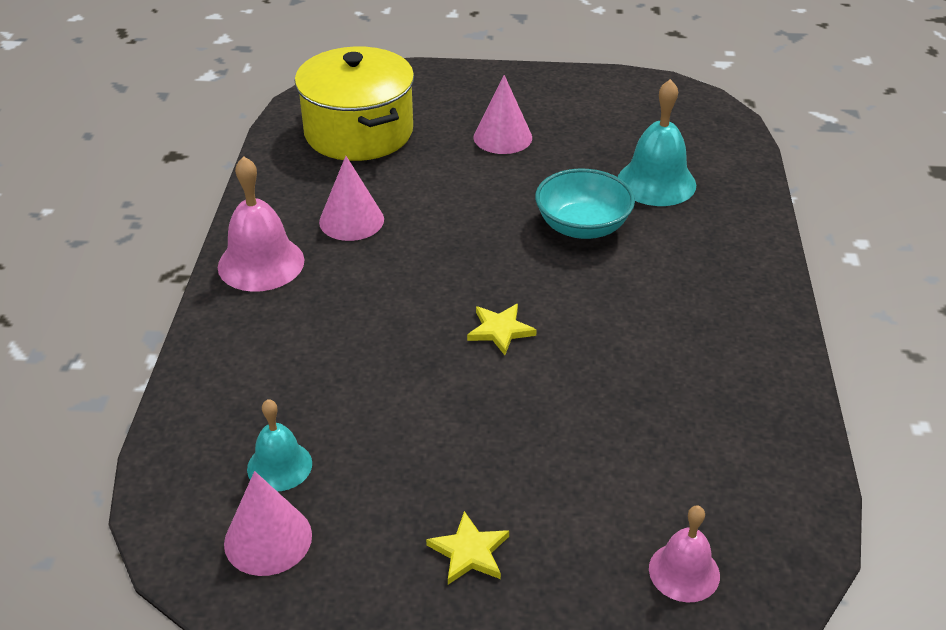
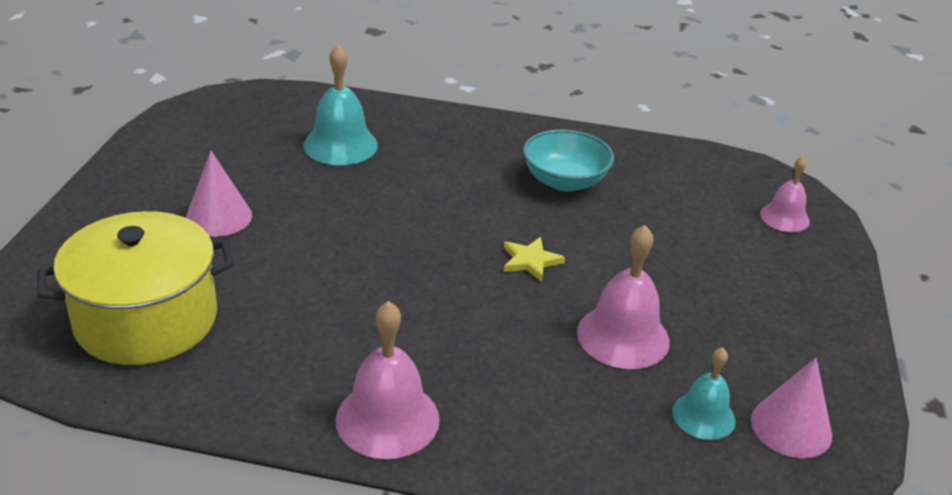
camera: 85 degrees left, 5 degrees down
(351, 220) = (329, 340): pink cone -> none
(391, 404) = (623, 336): none -> pink bell
(469, 552) = (784, 310): yellow star -> none
(582, 226) = (392, 194): turquoise bowl -> turquoise bowl (564, 181)

